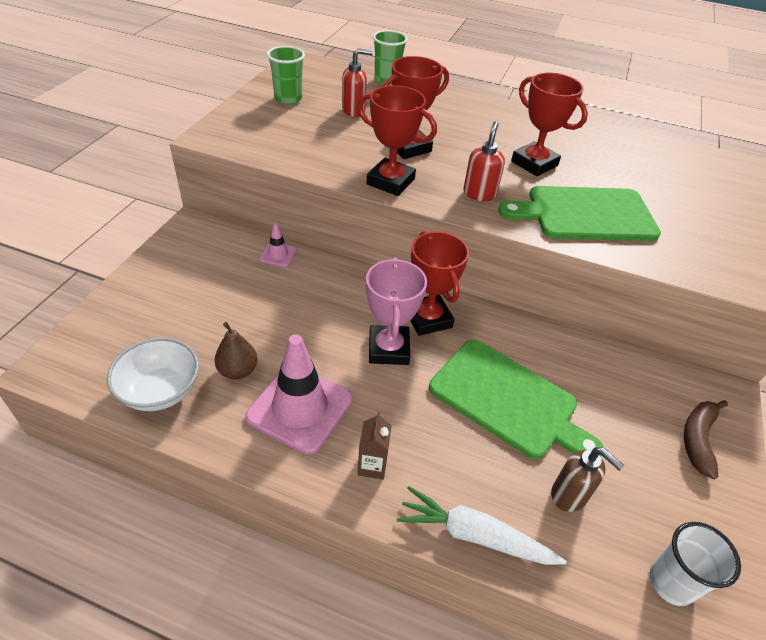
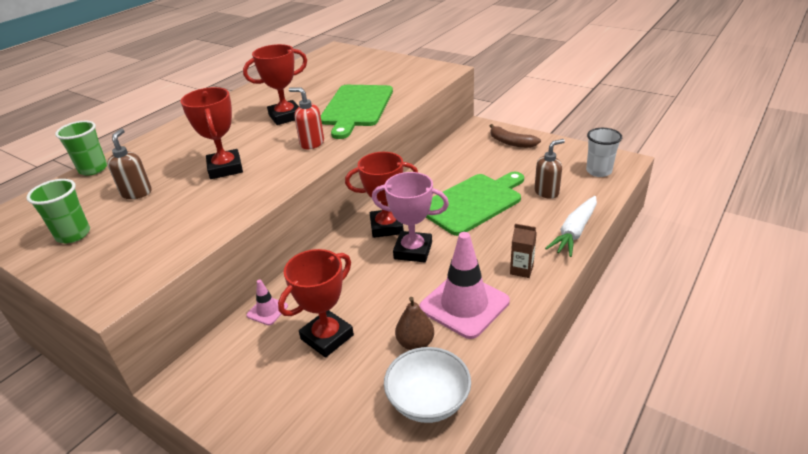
camera: 70 degrees left, 10 degrees down
(354, 110) = (137, 193): red soap dispenser -> brown soap dispenser
(390, 182) = (272, 182): red trophy -> red trophy (327, 337)

